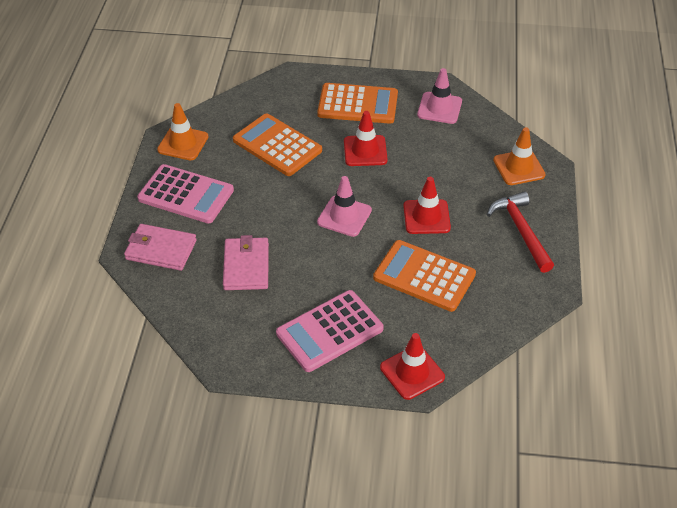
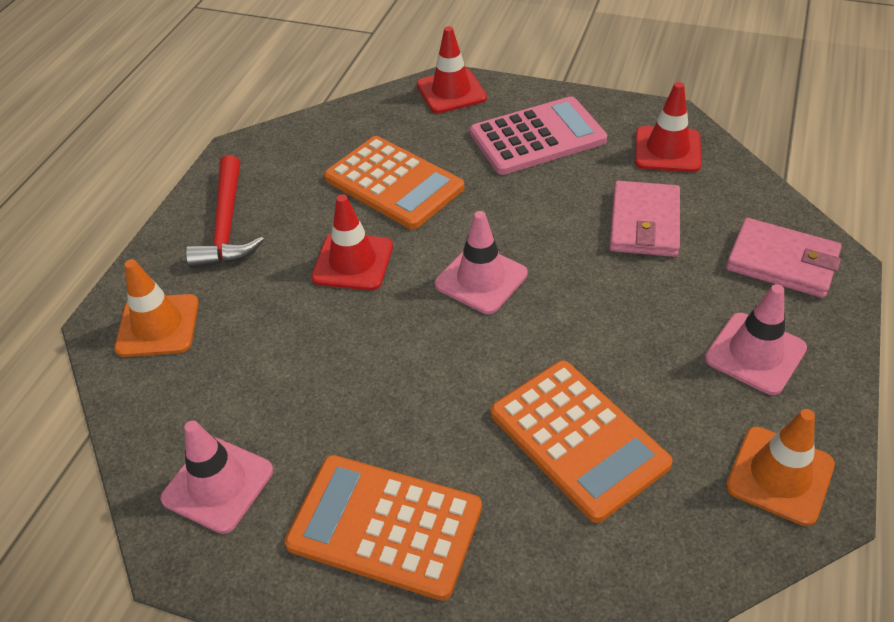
camera: 165 degrees left, 0 degrees up
(186, 195) = (755, 353): pink calculator -> pink traffic cone
(365, 151) = (408, 399): red traffic cone -> red traffic cone (667, 150)

